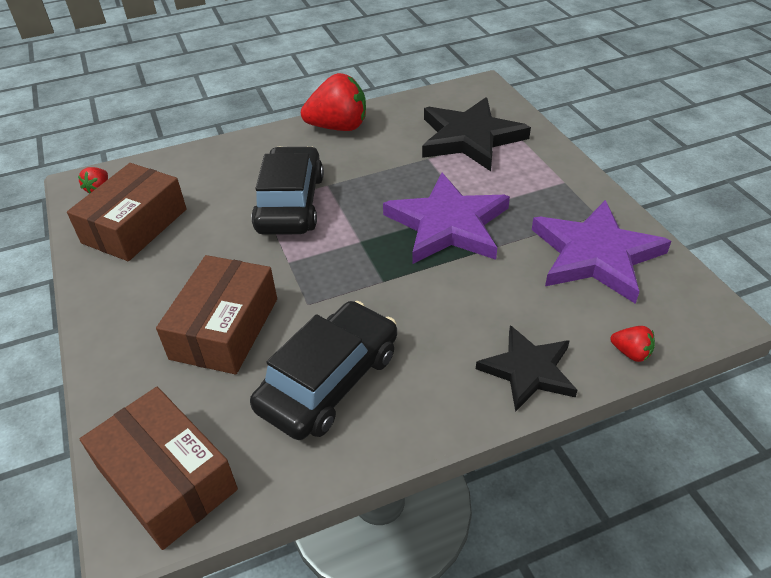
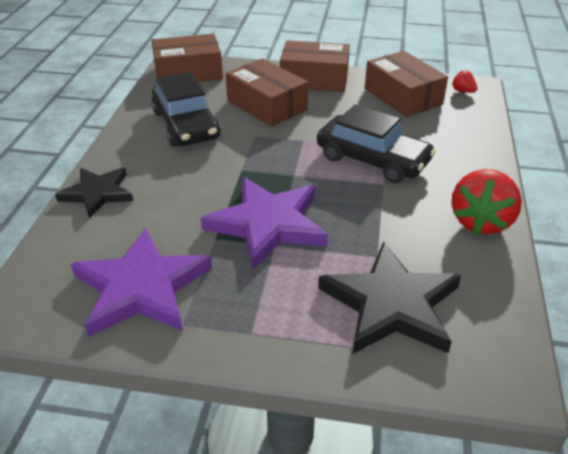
camera: 120 degrees right, 5 degrees down
(121, 316) = (314, 79): none -> brown box
(631, 353) = (46, 244): red strawberry -> none

